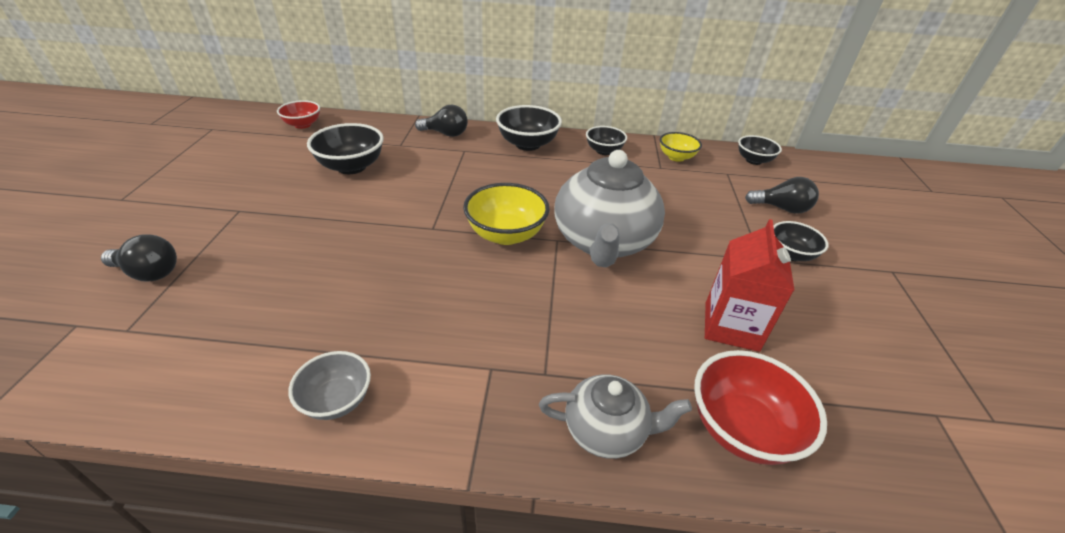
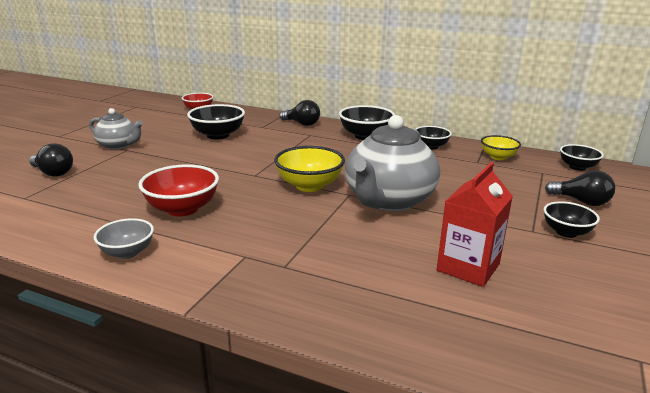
camera: 20 degrees right, 15 degrees down
(606, 430) = (310, 305): grey teapot -> grey teapot (118, 145)
(741, 428) = (429, 328): red bowl -> red bowl (182, 209)

